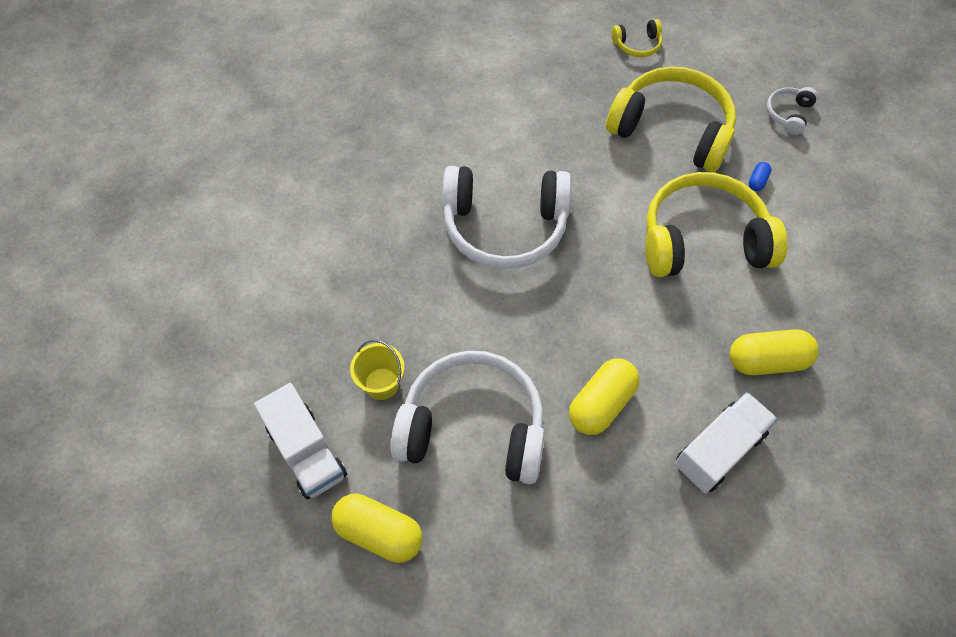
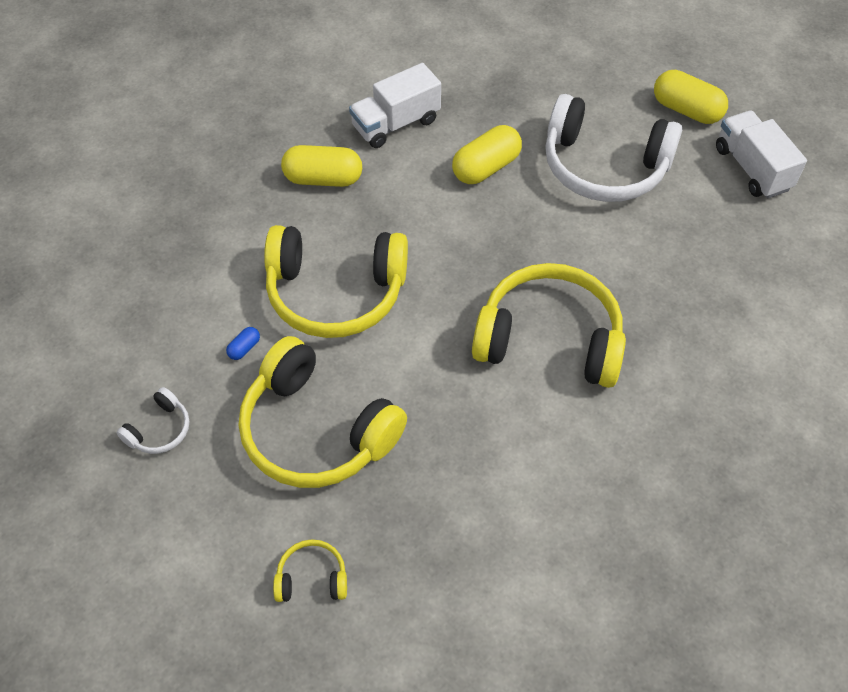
camera: 170 degrees left, 5 degrees down
(381, 384) = (687, 209): yellow bucket -> none
(504, 226) = (549, 339): white headphones -> yellow headphones

